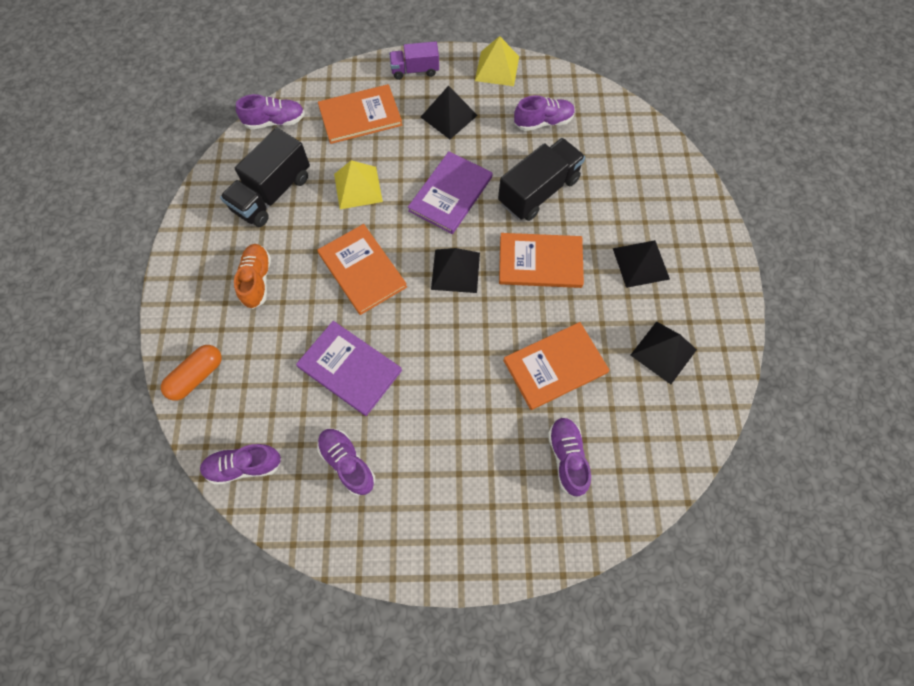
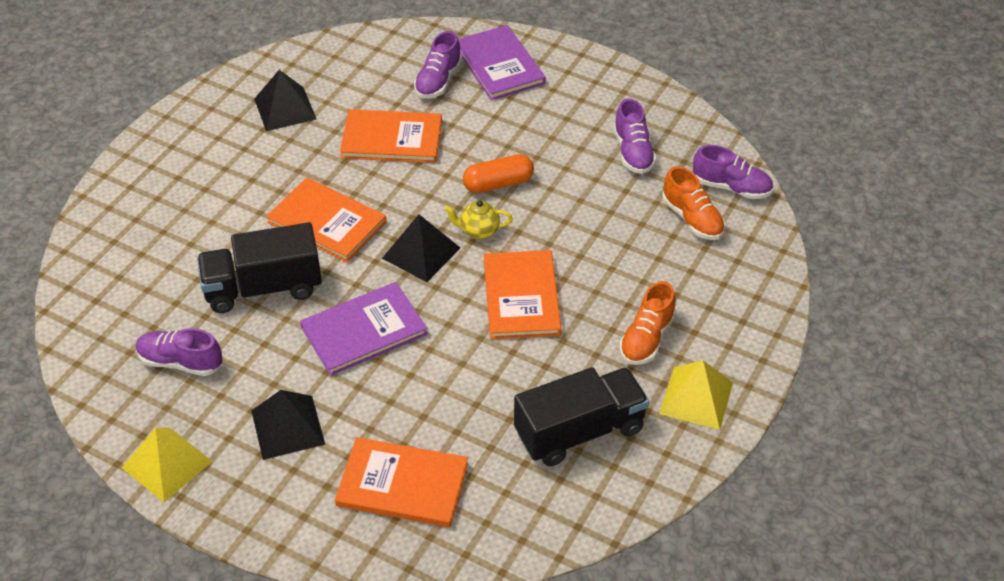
camera: 150 degrees left, 20 degrees down
(197, 376) = (752, 276): orange capsule -> orange capsule (498, 184)
(265, 411) = (692, 219): none -> orange shoe
(275, 121) = (524, 534): purple shoe -> none
(349, 369) = (589, 217): purple book -> purple book (499, 65)
(358, 187) = (468, 389): yellow pyramid -> yellow pyramid (696, 398)
(415, 70) = (278, 518): purple truck -> none
(426, 311) = (478, 231): none -> yellow teapot
(641, 263) = (229, 178): black pyramid -> none

